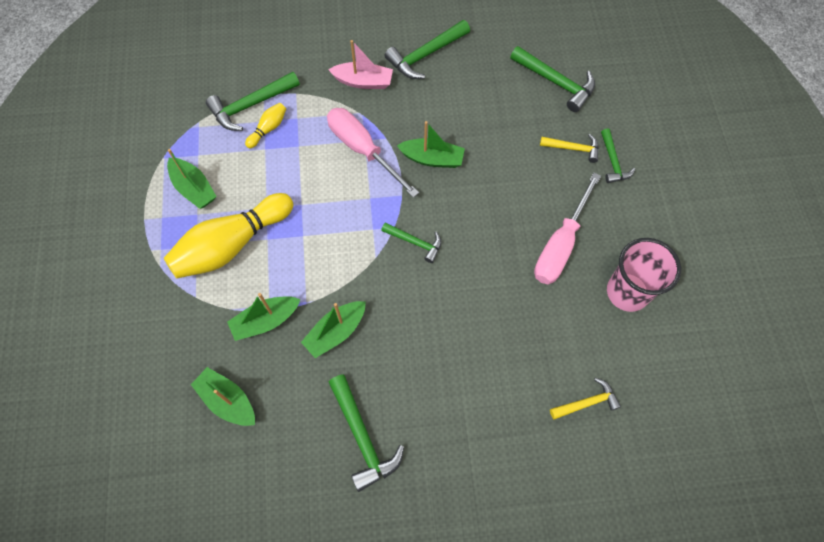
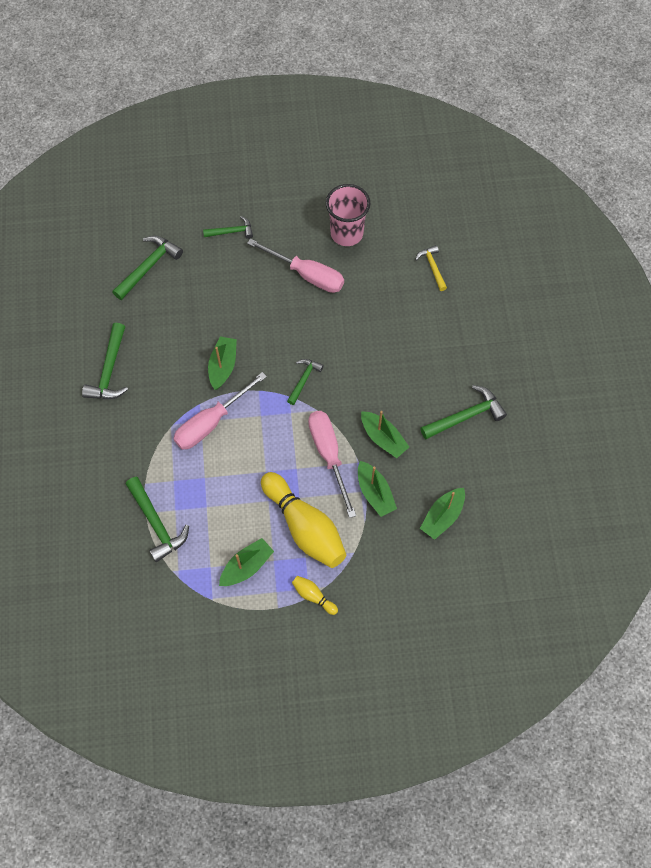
camera: 90 degrees left, 0 degrees up
(268, 129) = (184, 505): yellow bowling pin -> yellow bowling pin (313, 596)
(317, 270) = (329, 455): none -> pink screwdriver
(363, 81) = (136, 424): pink boat -> none
(425, 55) = (109, 371): green hammer -> green hammer turned 45 degrees clockwise
(573, 148) = (217, 259): yellow hammer -> none

